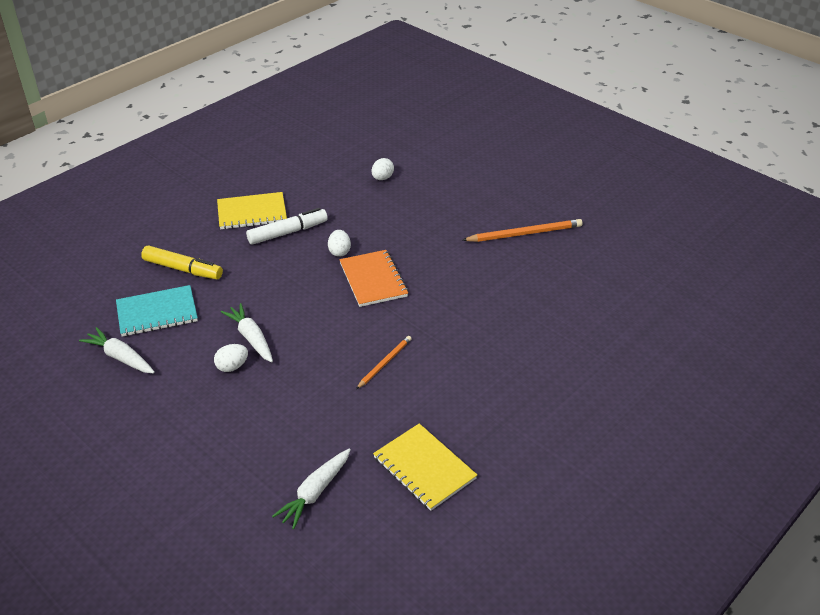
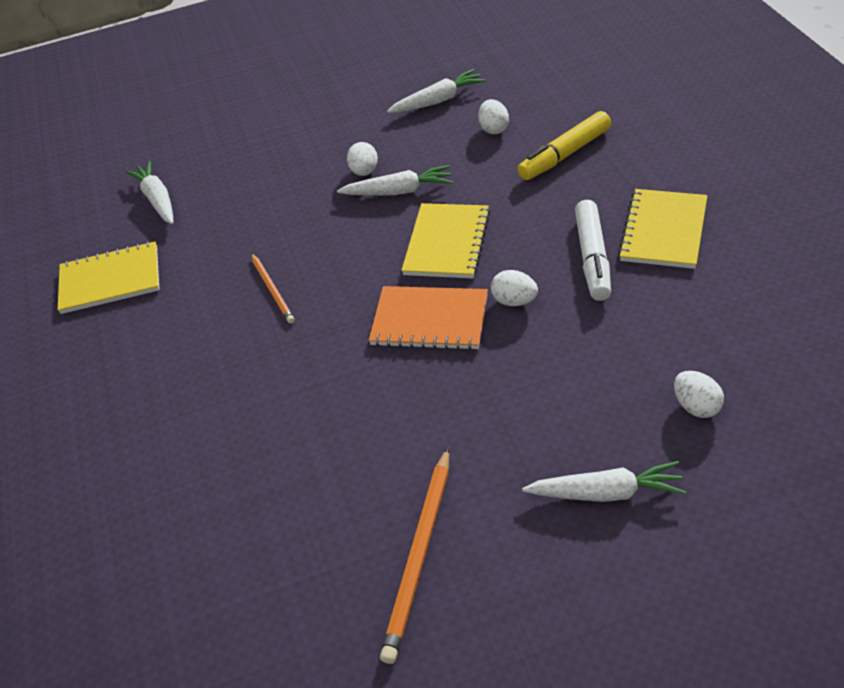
camera: 125 degrees right, 5 degrees up
(157, 313) = (494, 129): turquoise notebook -> white egg
(299, 295) = (447, 243): none -> yellow notebook
(450, 191) = (606, 492): none -> white carrot

